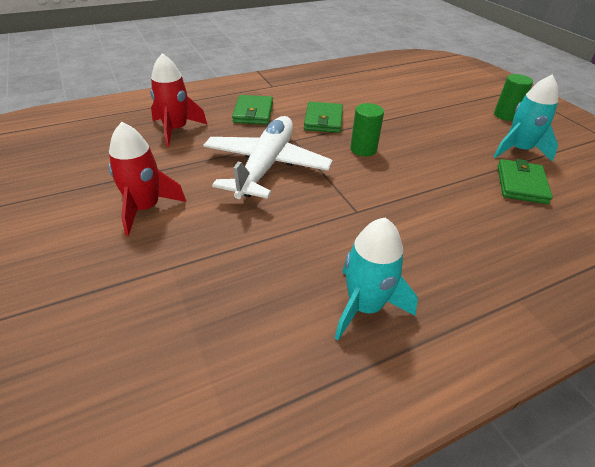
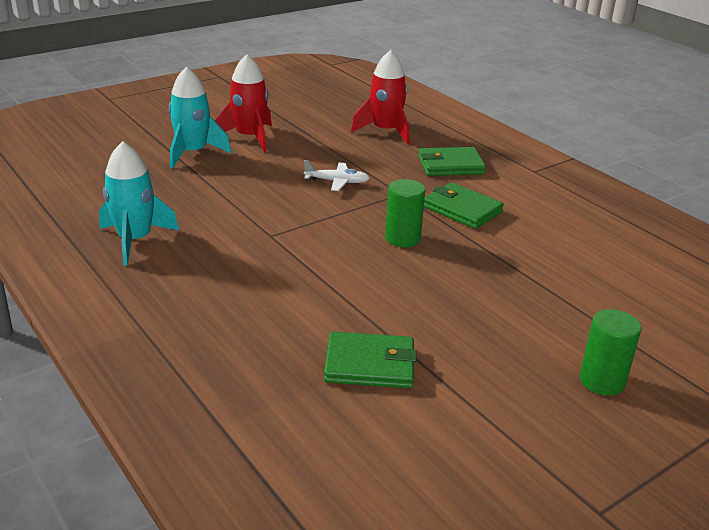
camera: 80 degrees right, 10 degrees down
(266, 166) = (337, 182): white plane -> white plane, size x0.41
(323, 120) = (462, 209): green wallet -> green wallet turned 45 degrees clockwise
(518, 150) = (474, 377): turquoise rocket -> turquoise rocket (193, 153)

